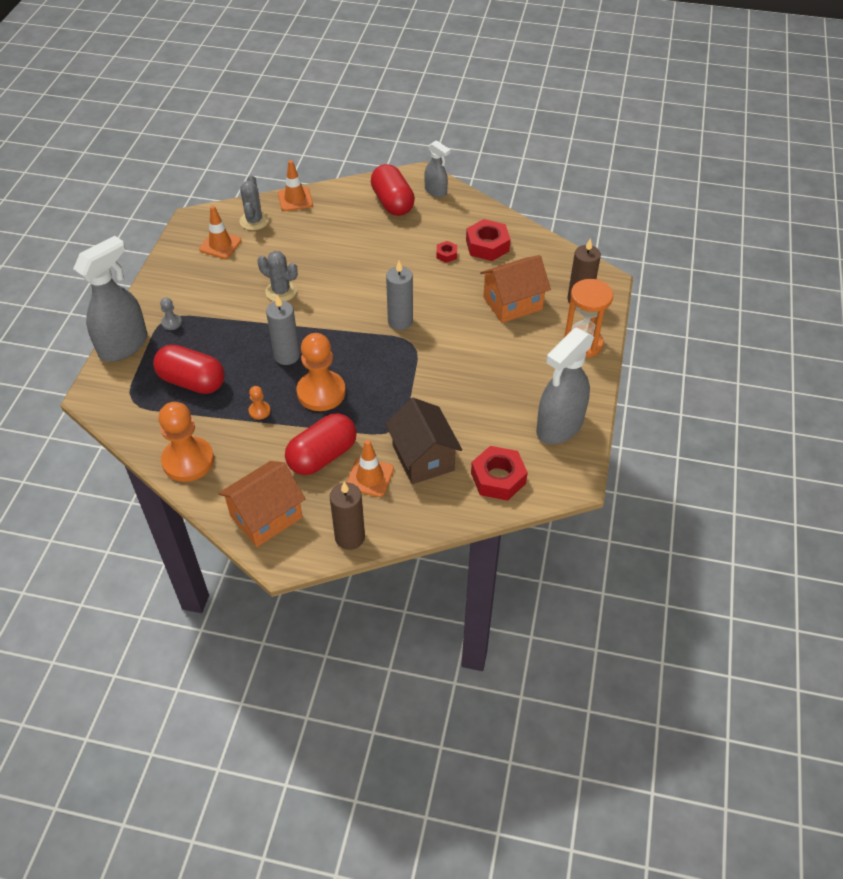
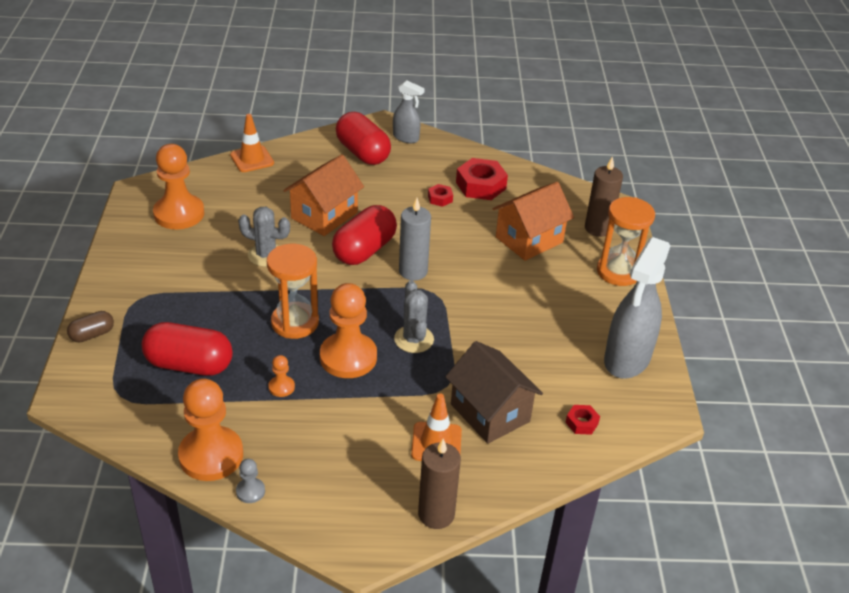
camera: 15 degrees left, 10 degrees down
(124, 345) = (92, 335): grey spray bottle -> brown capsule
(171, 323) = (144, 303): grey pawn -> grey pawn (250, 491)
(220, 245) = (179, 214): orange traffic cone -> orange pawn
(254, 221) = (211, 185): grey cactus -> grey cactus (414, 339)
(266, 517) = (328, 506): orange house -> orange house (324, 215)
(287, 356) = (295, 322): grey candle -> orange hourglass
(322, 456) = (373, 427): red capsule -> red capsule (364, 250)
(498, 478) = (582, 423): red nut -> red nut, size x0.51

